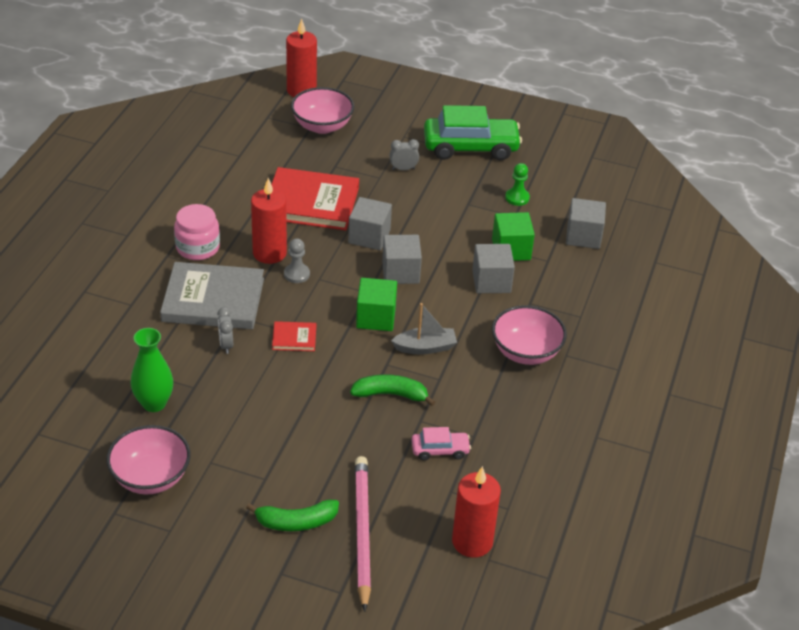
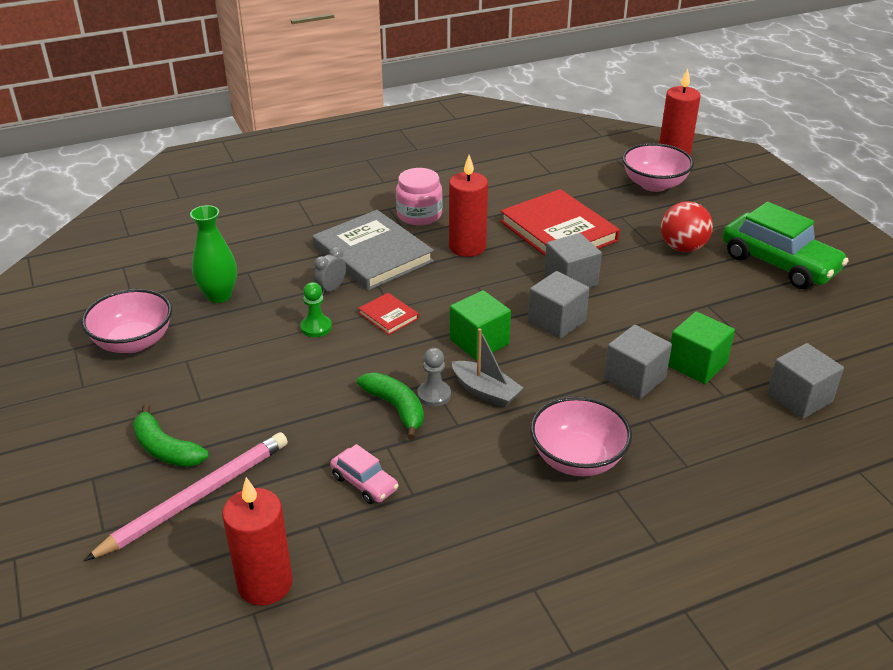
camera: 50 degrees right, 5 degrees down
(296, 274) = (464, 273): grey pawn -> grey pawn (434, 395)
(403, 169) = (683, 248): grey clock -> red ball
(517, 198) = (769, 326): green pawn -> green pawn (316, 327)

